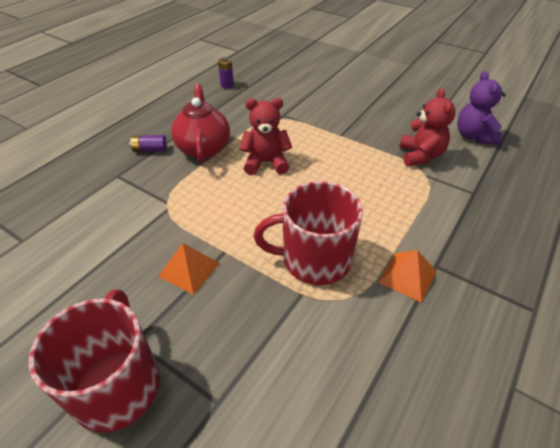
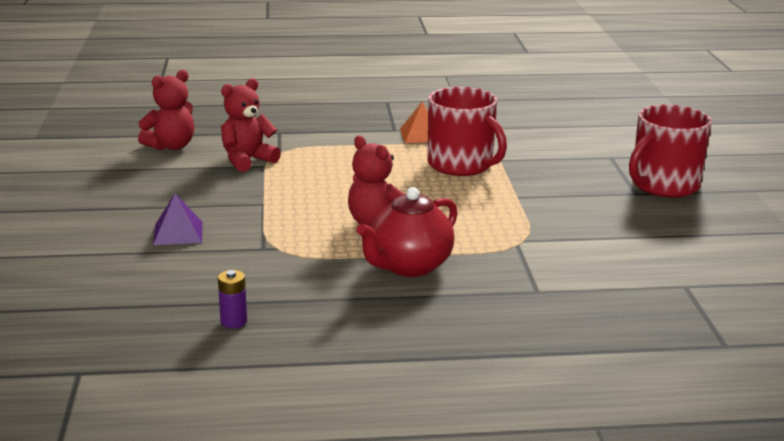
camera: 130 degrees left, 20 degrees down
(150, 150) = (467, 297): purple battery -> none
(189, 269) = (557, 201): orange pyramid -> none
(331, 99) = (178, 233): none -> purple pyramid
(473, 136) = (171, 146): purple teddy bear -> red teddy bear

